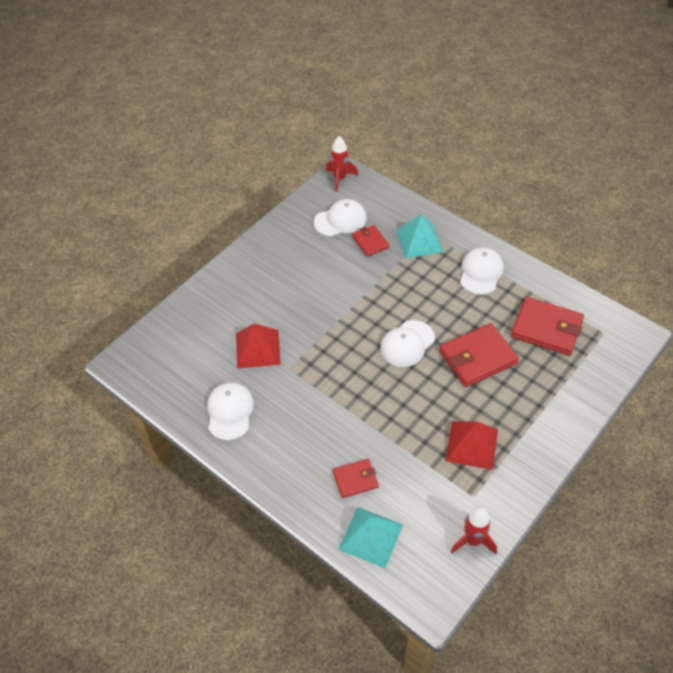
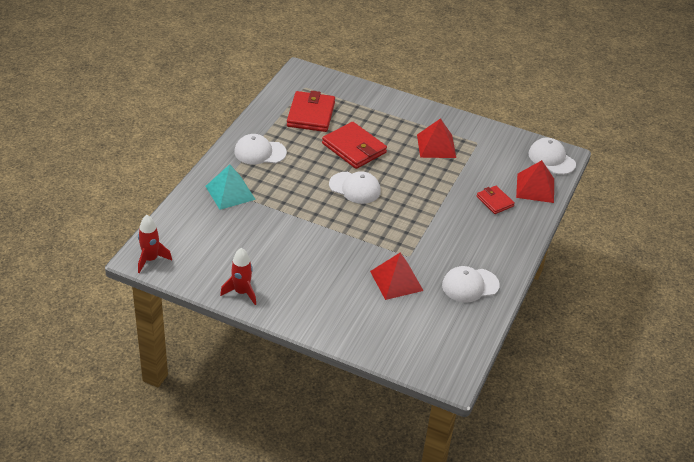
camera: 110 degrees left, 10 degrees down
(340, 220) = (214, 250): white cap -> white cap (551, 159)
(370, 242) = (240, 224): red wallet -> none
(371, 536) = (535, 188): turquoise pyramid -> red pyramid
(473, 540) = (511, 140): red rocket -> red rocket (241, 292)

